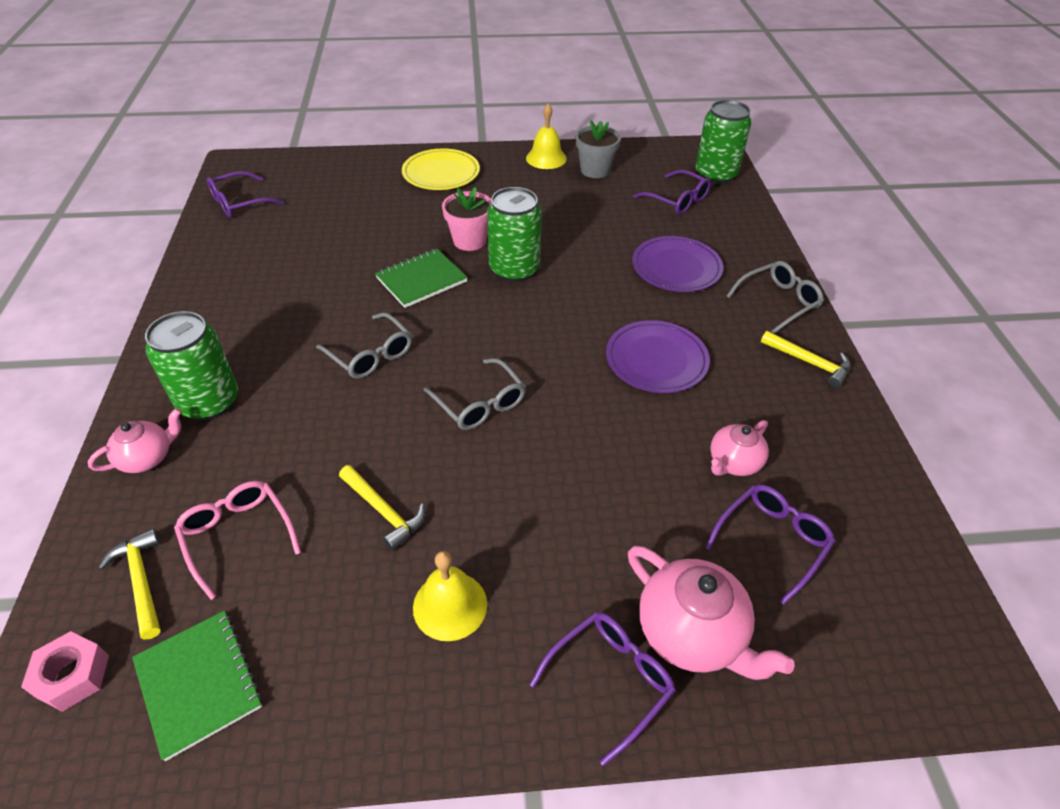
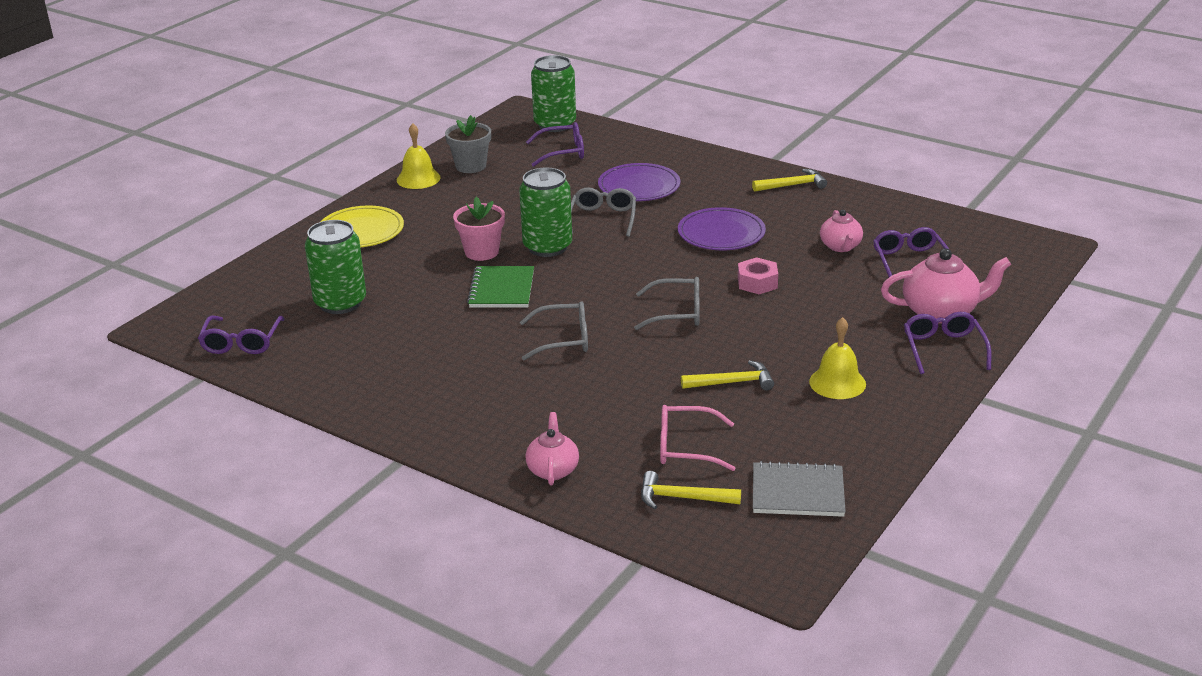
camera: 50 degrees left, 15 degrees down
(72, 676) = (737, 543): pink nut -> pink nut (757, 283)
(198, 683) = (797, 492): green notebook -> grey notebook
(209, 402) = (522, 426): green can -> green can (340, 303)
(778, 301) = (725, 168): grey glasses -> grey glasses (603, 219)

